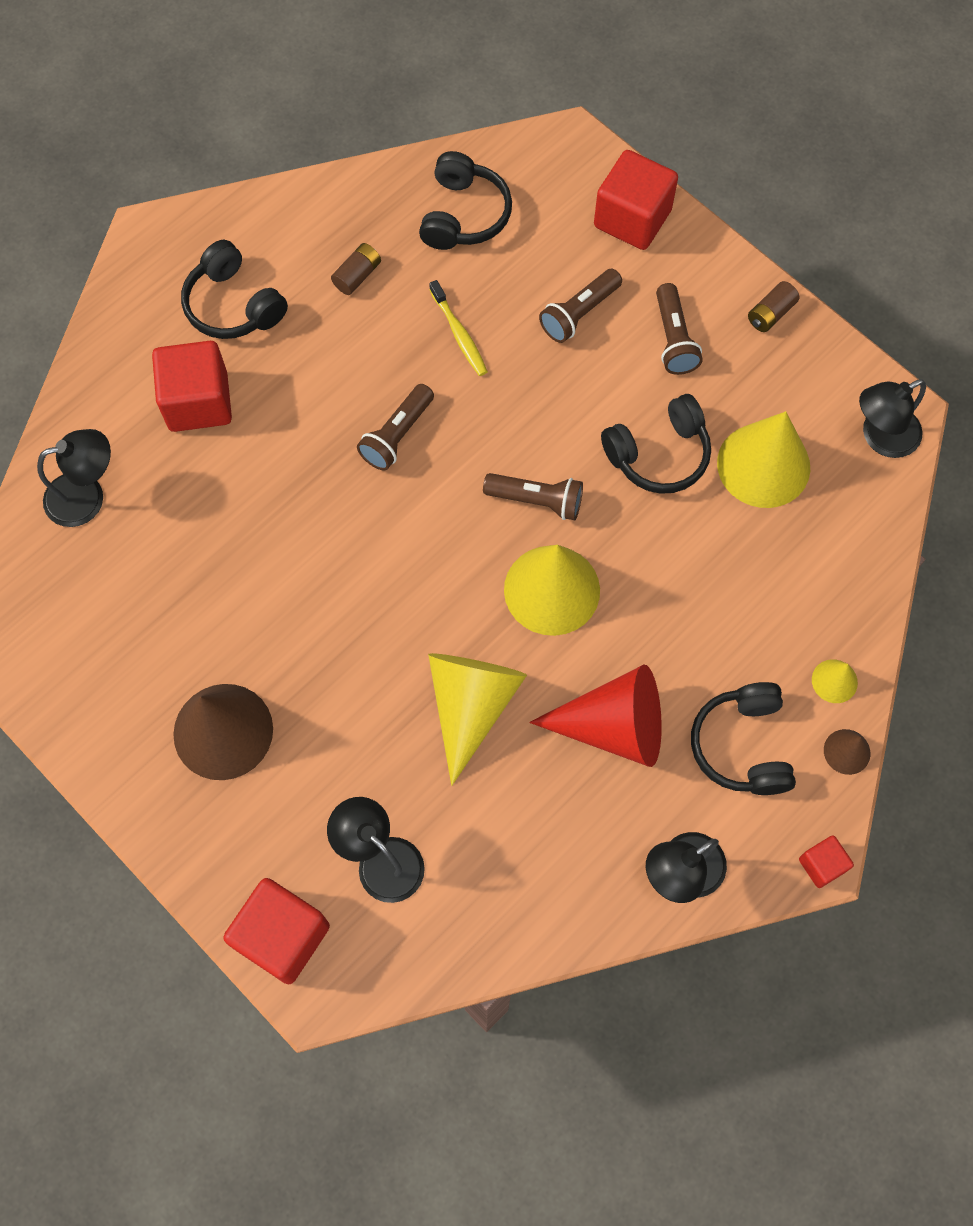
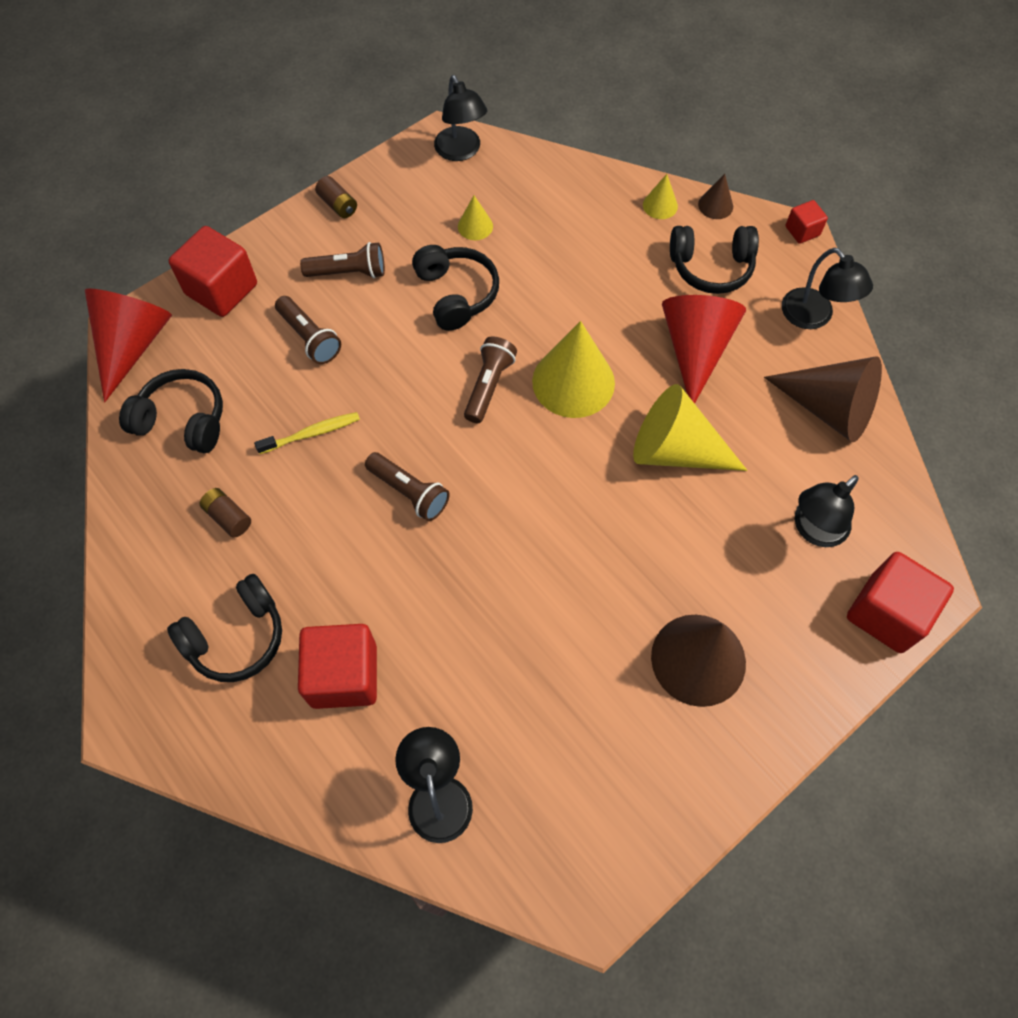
camera: 85 degrees left, 5 degrees down
(545, 886) = (829, 409): none -> brown cone
(550, 152) = (133, 344): none -> red cone
(763, 465) = (475, 226): yellow cone -> yellow cone, size x0.47

